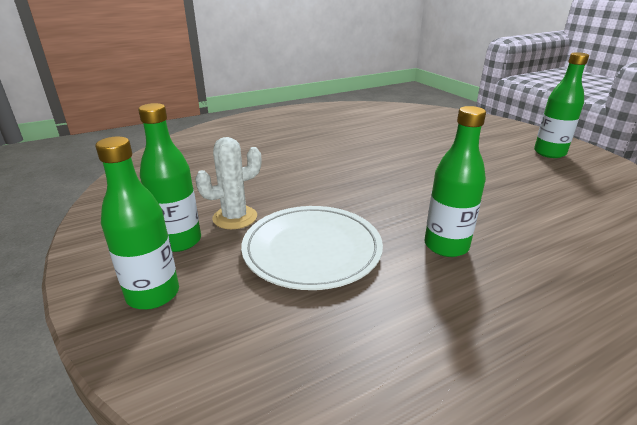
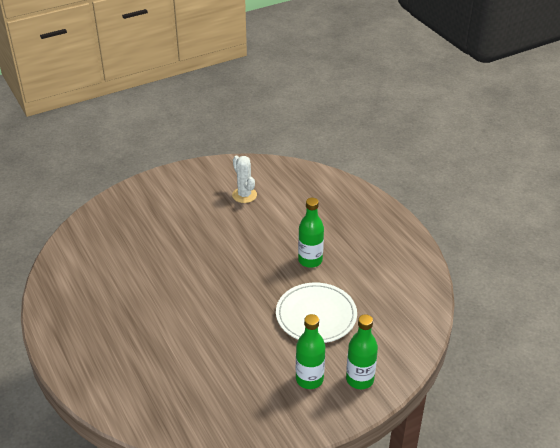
camera: 90 degrees left, 10 degrees up
(235, 217) = (280, 355): white cactus -> white cactus (244, 195)
(549, 153) = (190, 186): green bottle -> none

